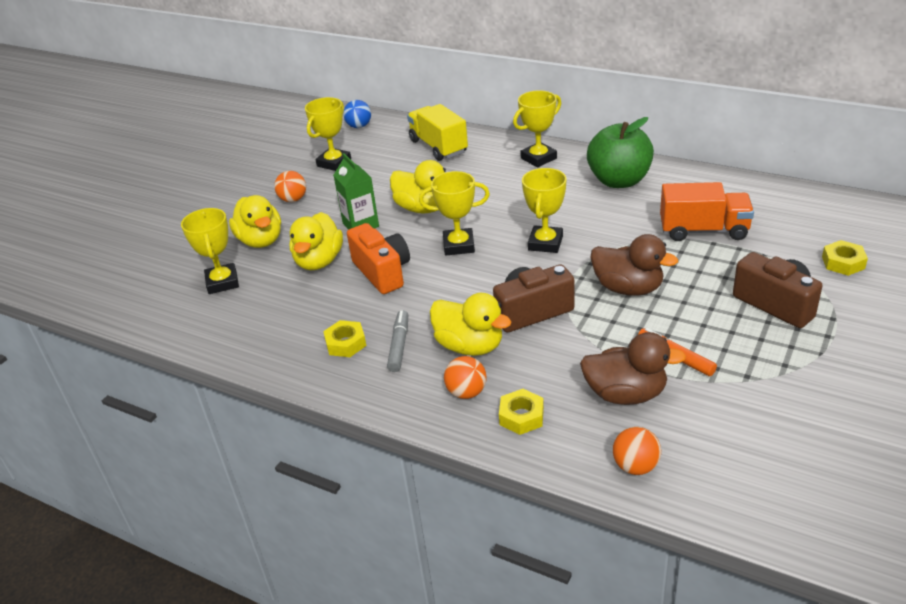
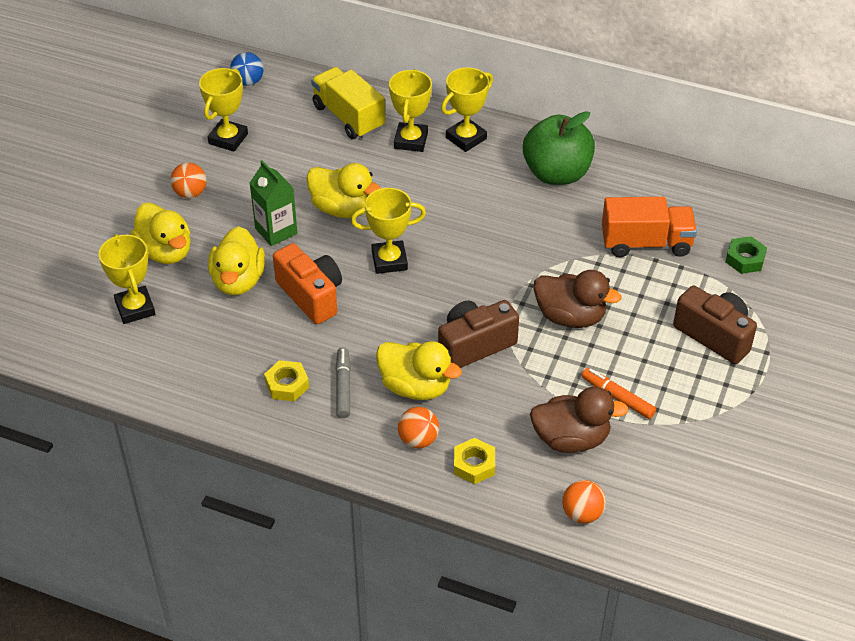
camera: 10 degrees left, 10 degrees up
(545, 243) = (482, 258): yellow trophy -> yellow trophy (411, 141)
(803, 242) = (745, 259): none -> green nut
(843, 262) = (781, 285): yellow nut -> none

